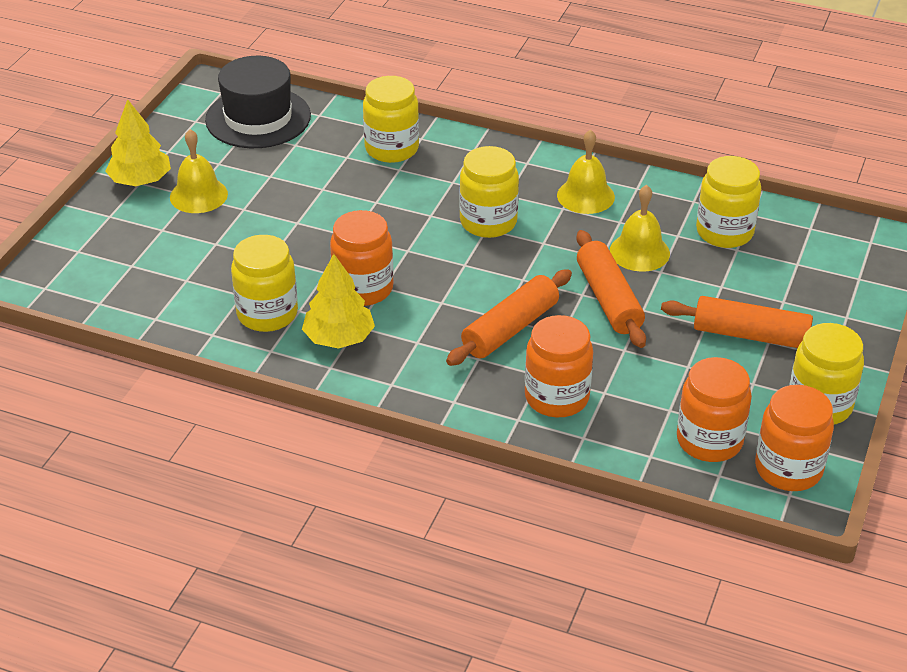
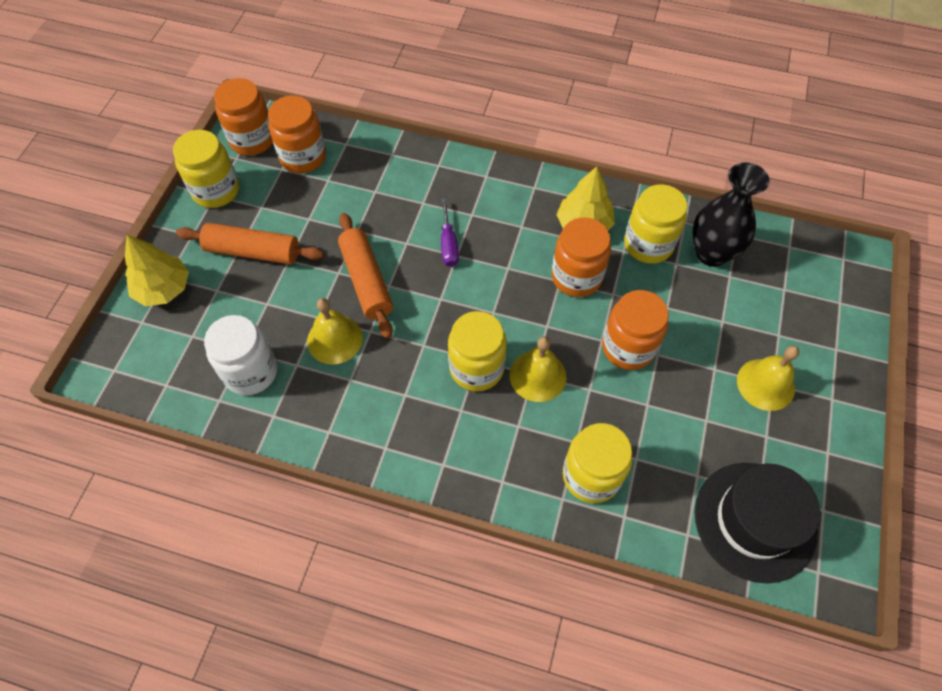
camera: 175 degrees right, 20 degrees up
(140, 181) = (832, 401): yellow tree -> yellow tree (163, 289)
(196, 301) = (711, 253): none -> black vase
(510, 329) = (448, 244): orange rolling pin -> purple screwdriver
(556, 397) = (410, 184): orange jar -> orange jar (628, 347)
(585, 196) = (382, 414): yellow bell -> yellow bell (537, 375)
(724, 232) = (251, 372): yellow jar -> white jar

